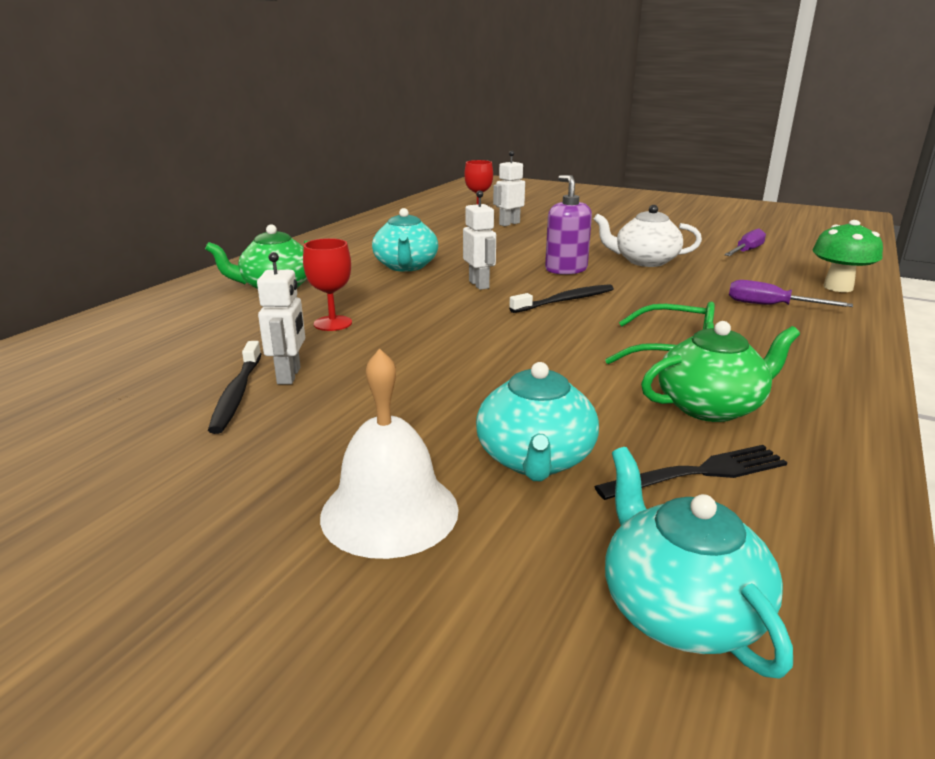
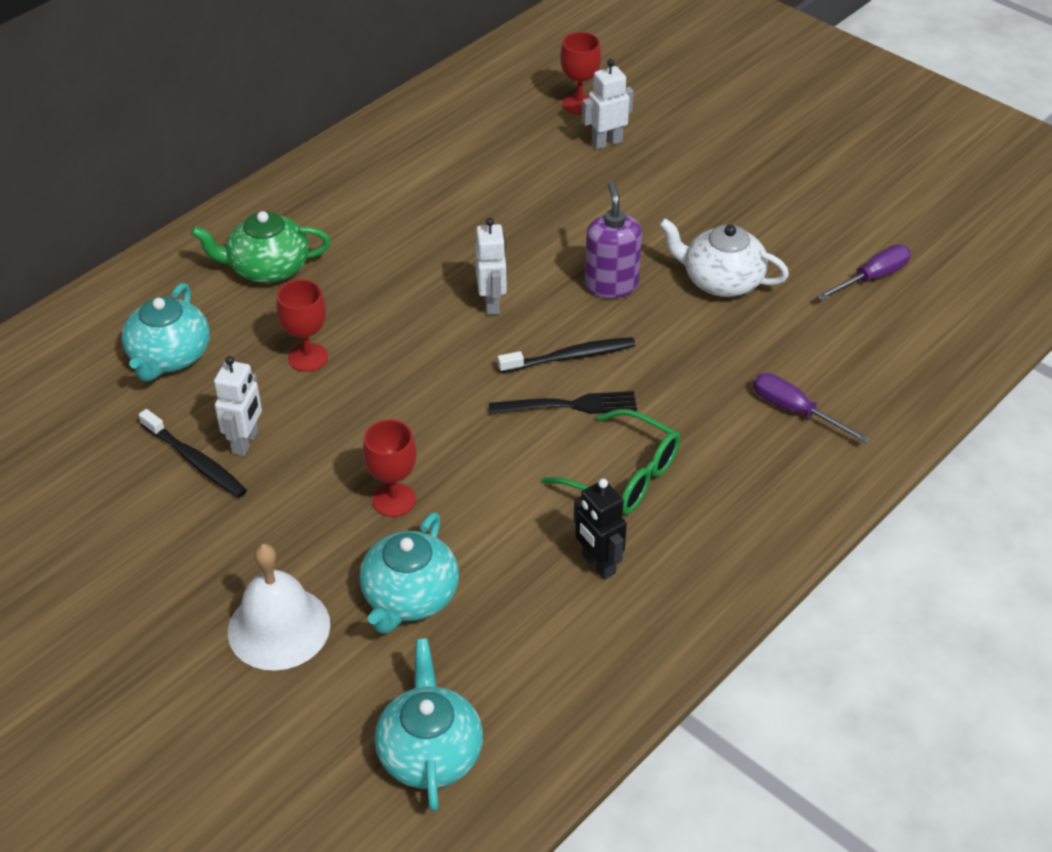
camera: 15 degrees right, 20 degrees up
(237, 394) = (195, 461): black toothbrush -> black toothbrush turned 60 degrees counterclockwise
(406, 266) = (426, 243): turquoise teapot -> turquoise teapot (169, 357)
(468, 392) = (394, 500): none -> red goblet
(700, 473) = (530, 640): black fork -> black fork (570, 405)
(710, 407) = (598, 564): green teapot -> black robot
(838, 287) = (911, 386): green mushroom -> none

